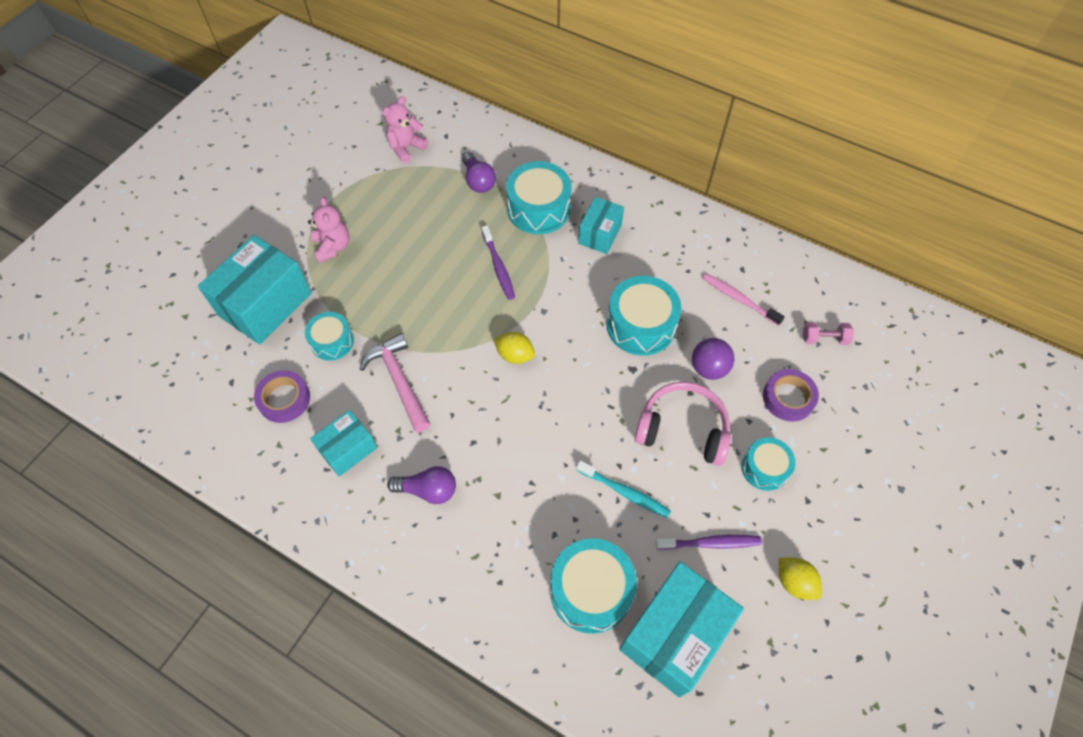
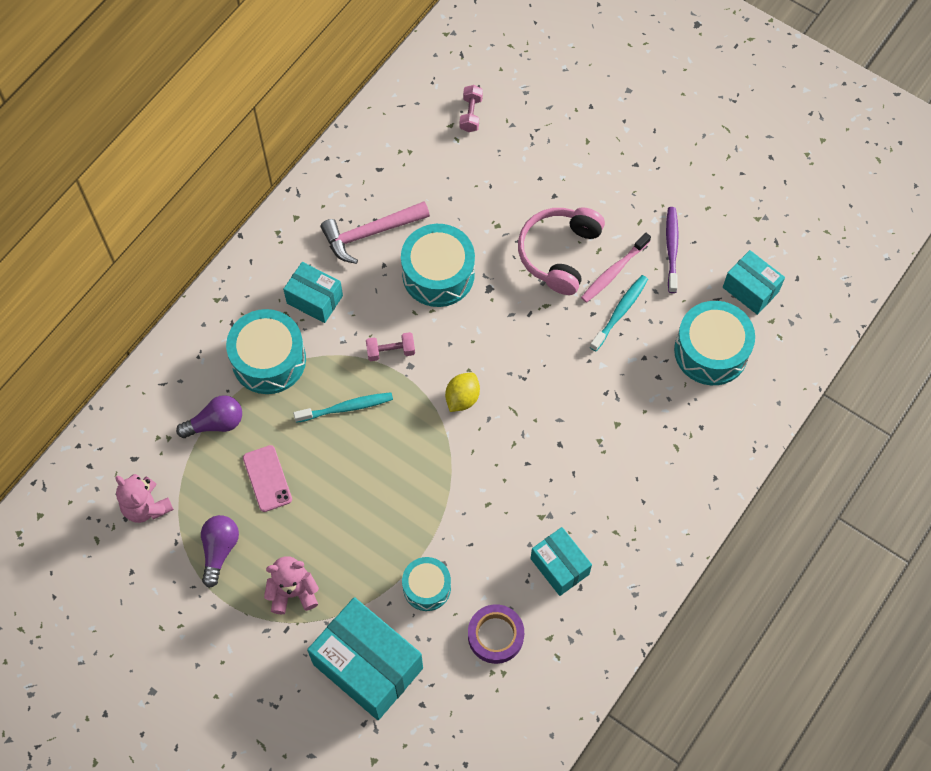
camera: 85 degrees left, 5 degrees up
(399, 380) = (483, 515): pink hammer -> pink hammer (370, 233)
(428, 490) = (608, 488): purple light bulb -> purple light bulb (219, 550)
(431, 219) = (267, 478): none -> pink phone
(498, 267) = (346, 408): purple toothbrush -> turquoise toothbrush
(556, 295) = (390, 351): none -> pink dumbbell
(674, 635) = (750, 289): turquoise box -> turquoise box, size x0.57
(708, 368) = (494, 220): purple ball -> none
(739, 299) = (416, 179): pink toothbrush -> pink toothbrush (614, 272)
(764, 468) = (603, 192): turquoise drum -> none
(788, 398) = (533, 158): purple tape -> none
(794, 582) = (708, 190): yellow lemon -> none

